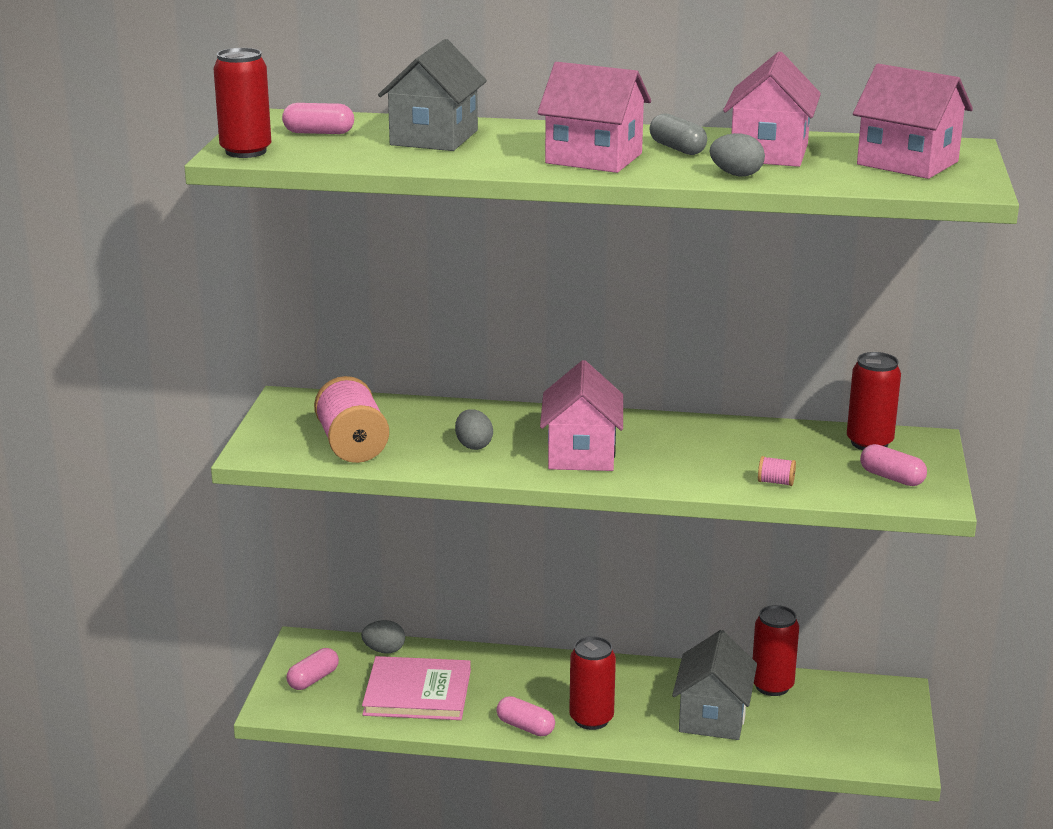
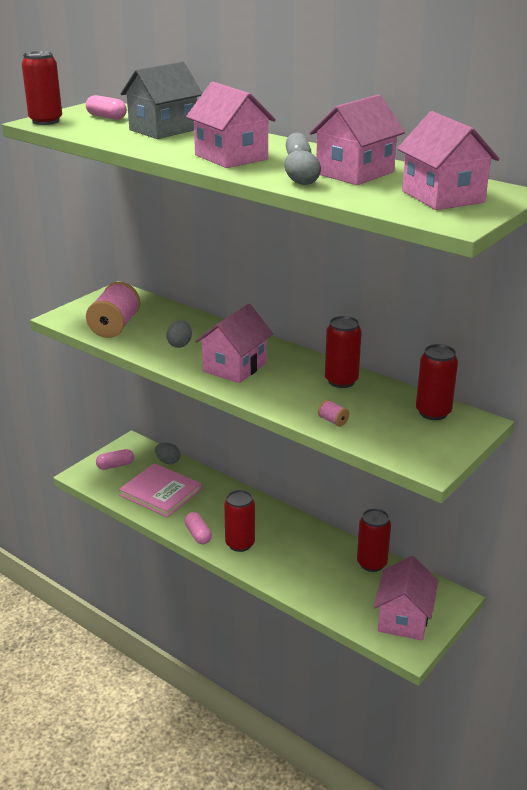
camera: 30 degrees right, 5 degrees up
(713, 717) = (314, 570): grey house -> none
(728, 436) = (341, 381): none -> red can
(866, 733) = (403, 618): none -> pink house
(891, 478) = (417, 441): pink capsule -> none

